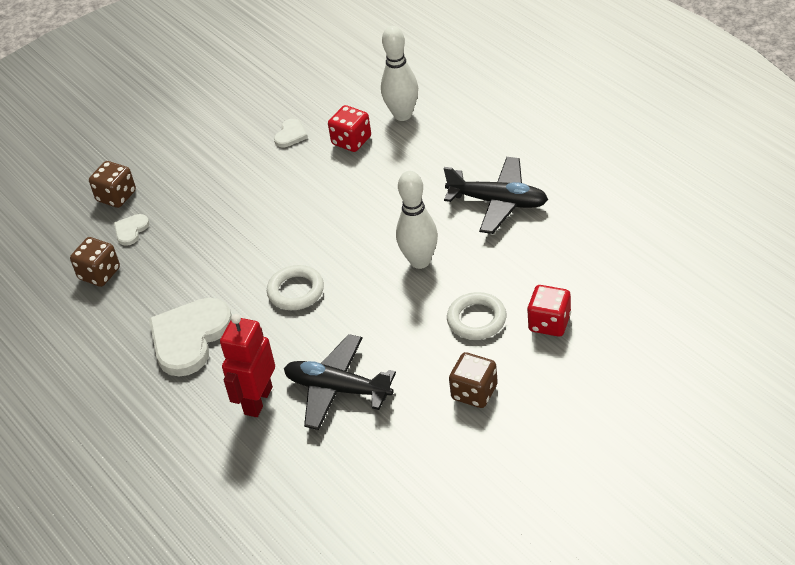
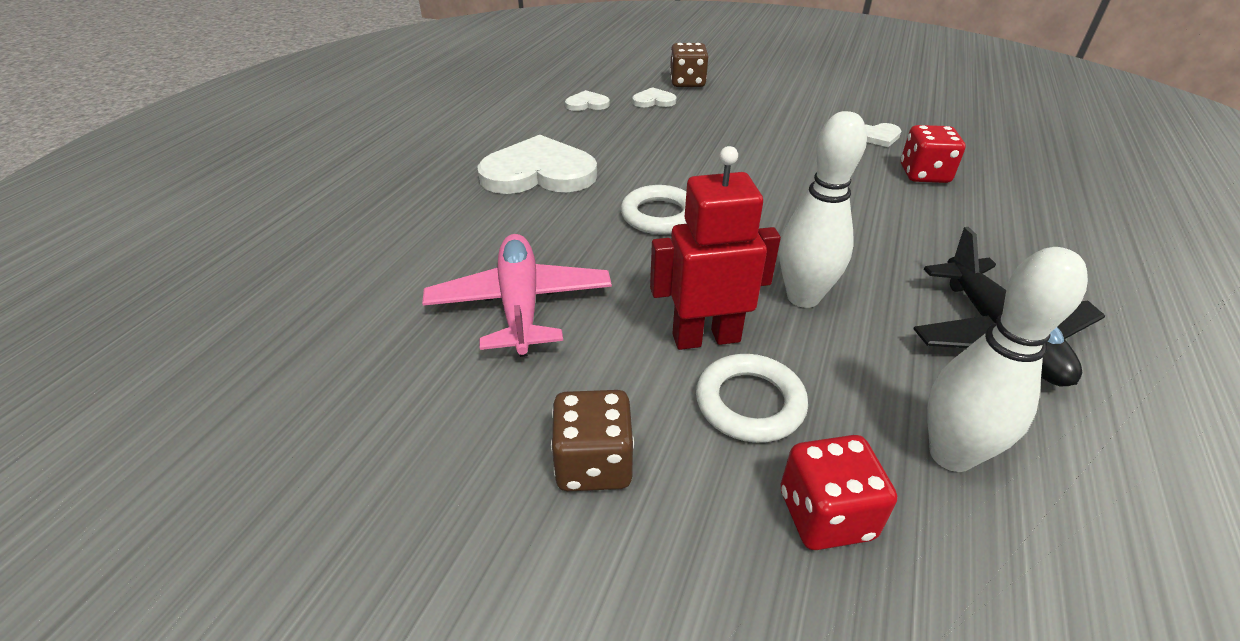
camera: 55 degrees right, 5 degrees down
(99, 274) = (587, 104): brown dice -> white heart
(258, 400) = (469, 247): red robot -> red robot (706, 337)
(337, 389) = (520, 305): black plane -> pink plane
(402, 115) = (1016, 194): white bowling pin -> white bowling pin (951, 454)

